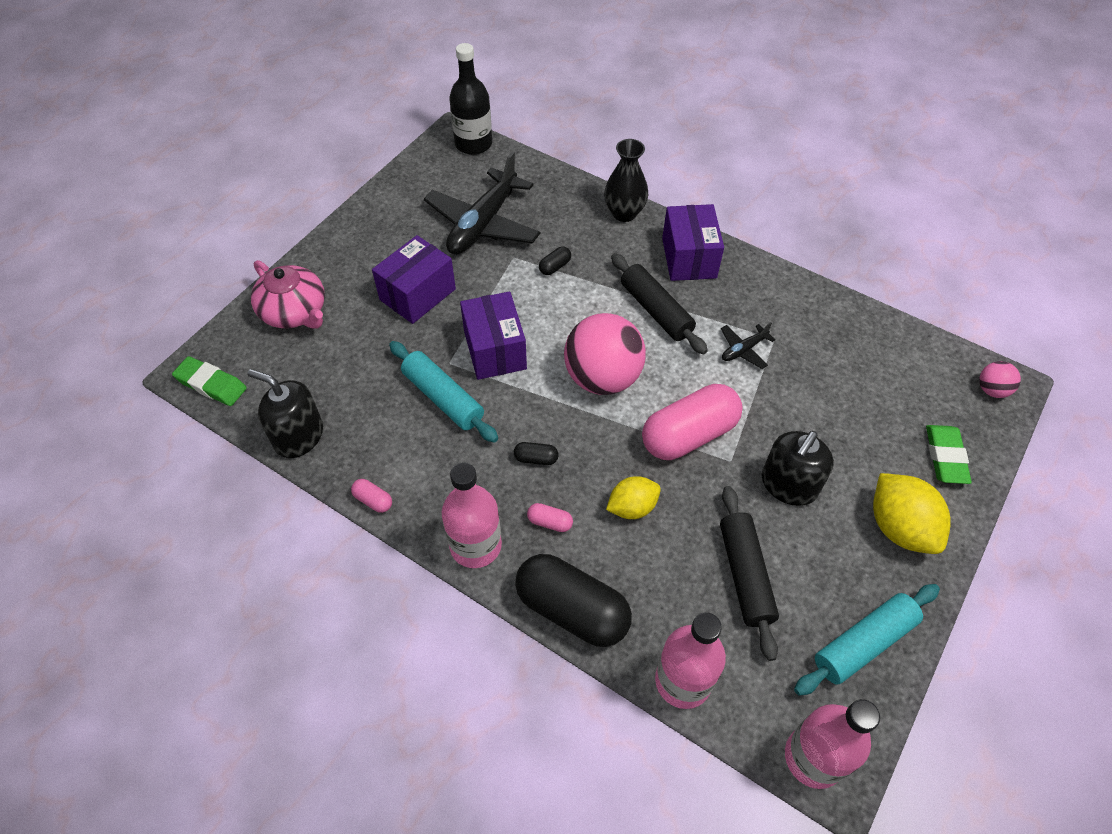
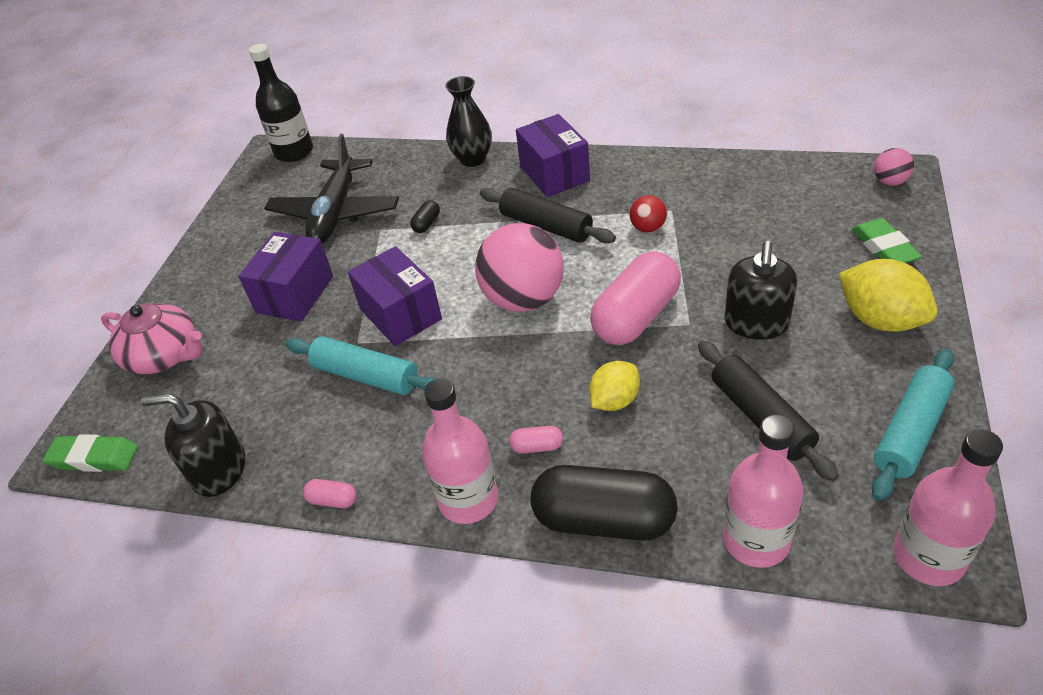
camera: 15 degrees left, 10 degrees down
(536, 458) = (492, 394): black capsule -> none
(743, 350) = (648, 228): black plane -> red ball

